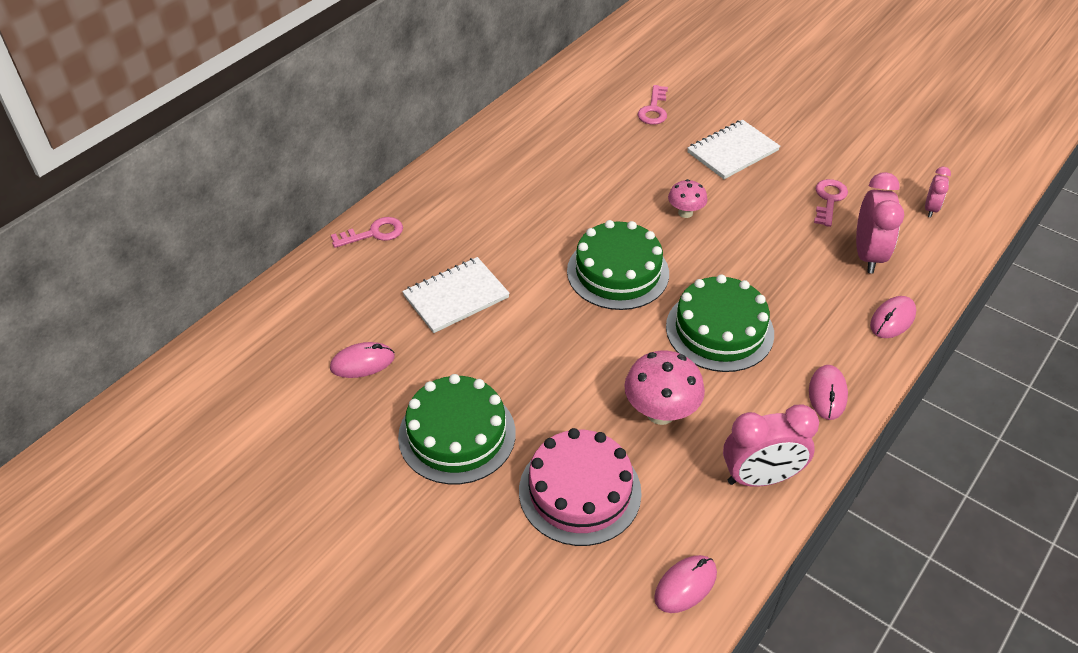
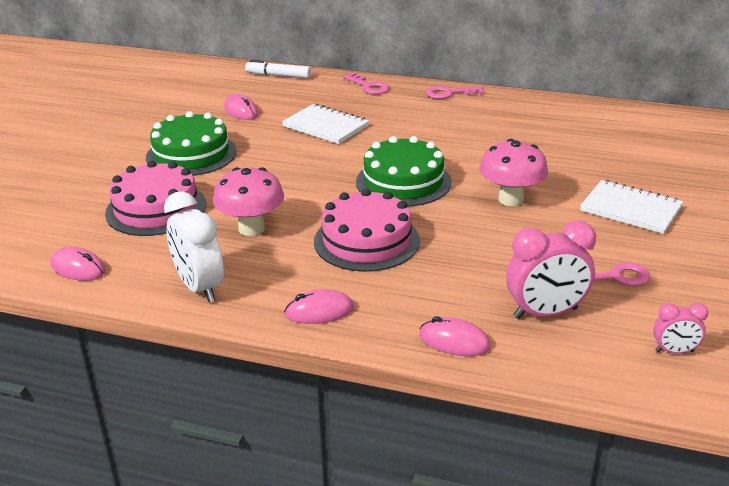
camera: 70 degrees right, 15 degrees down
(279, 304) = (278, 75): none -> white marker
(654, 109) = (646, 159): pink key -> pink key (449, 93)
(685, 213) = (511, 199): pink mushroom -> pink mushroom, size x1.69
(719, 330) = (366, 241): green cake -> pink cake
(760, 477) = (200, 287): pink clock -> white clock

